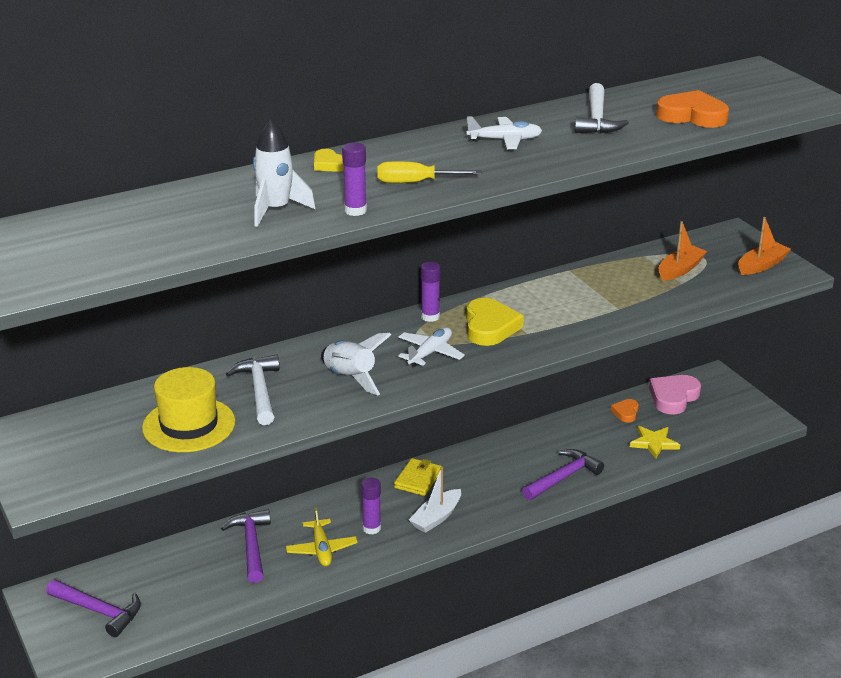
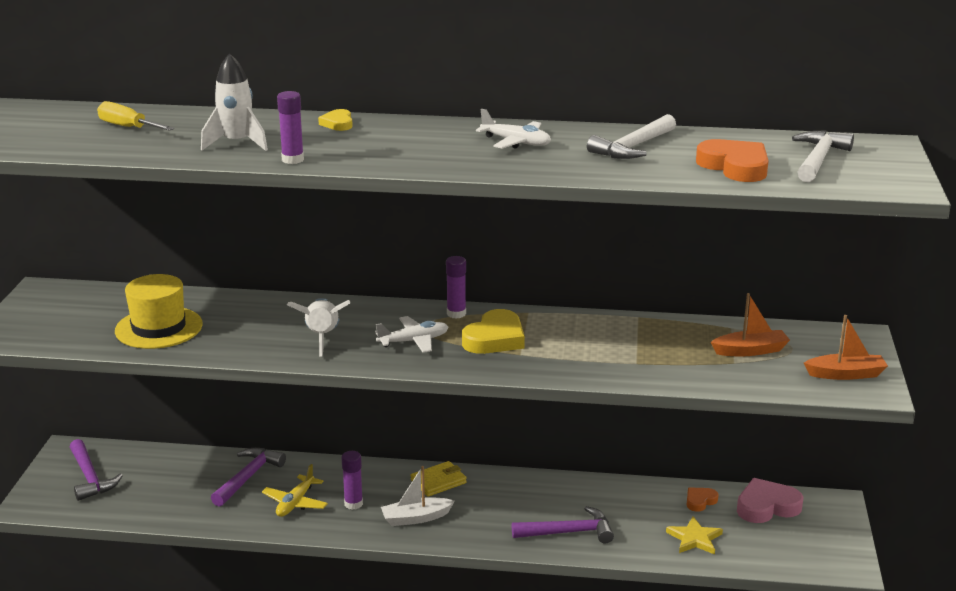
camera: 35 degrees right, 5 degrees down
(259, 391) = (242, 322): white hammer -> white hammer (818, 159)
(415, 182) = (378, 153): yellow screwdriver -> yellow screwdriver (128, 127)

